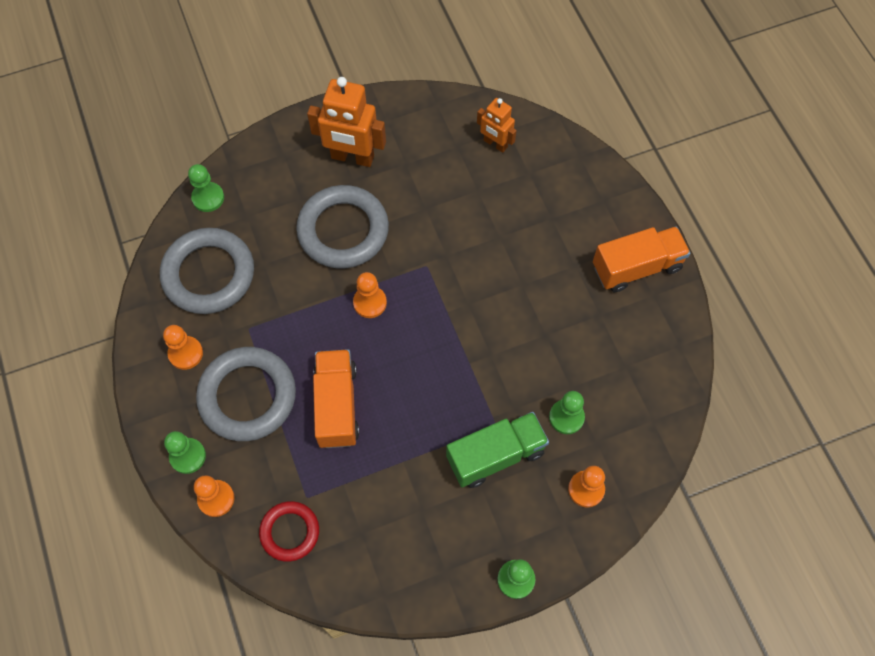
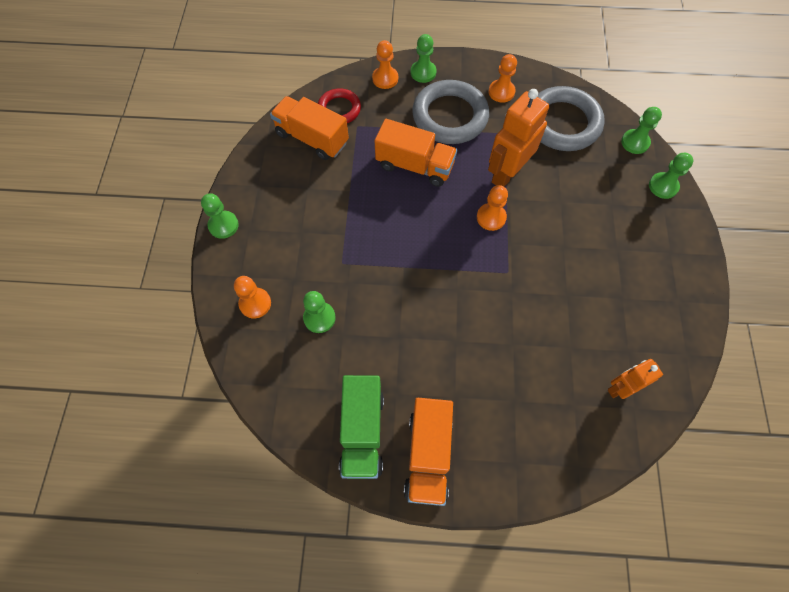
camera: 115 degrees right, 0 degrees up
(257, 160) = (663, 186): none -> green pawn
(343, 230) = (568, 223): grey ring -> none
(349, 542) = (312, 138): none -> orange truck
(352, 157) = (643, 257): orange robot -> orange robot (506, 173)
(495, 455) = (318, 252): green truck -> green truck (362, 432)

